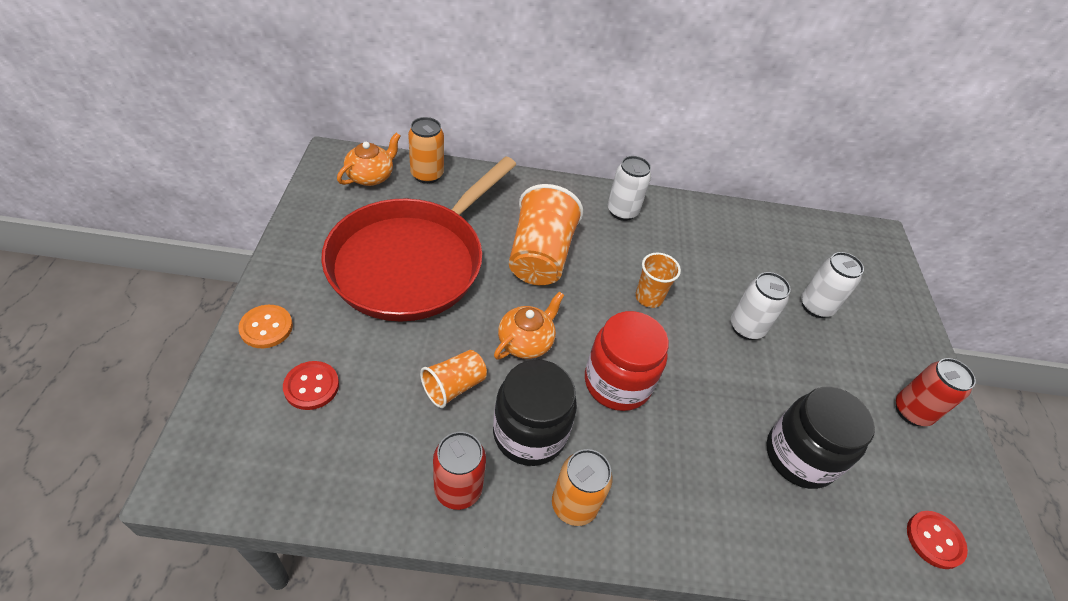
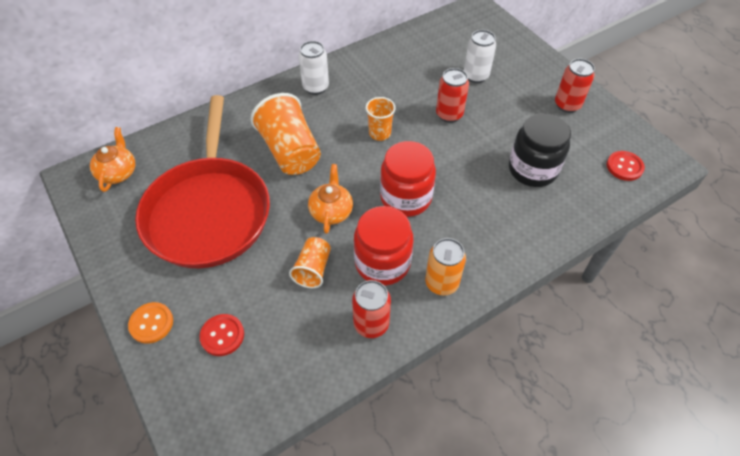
camera: 30 degrees left, 5 degrees up
(427, 175) = (159, 145): orange can -> none
(529, 433) = (382, 263): black jar -> red jar
(746, 327) = (449, 114): white can -> red can

